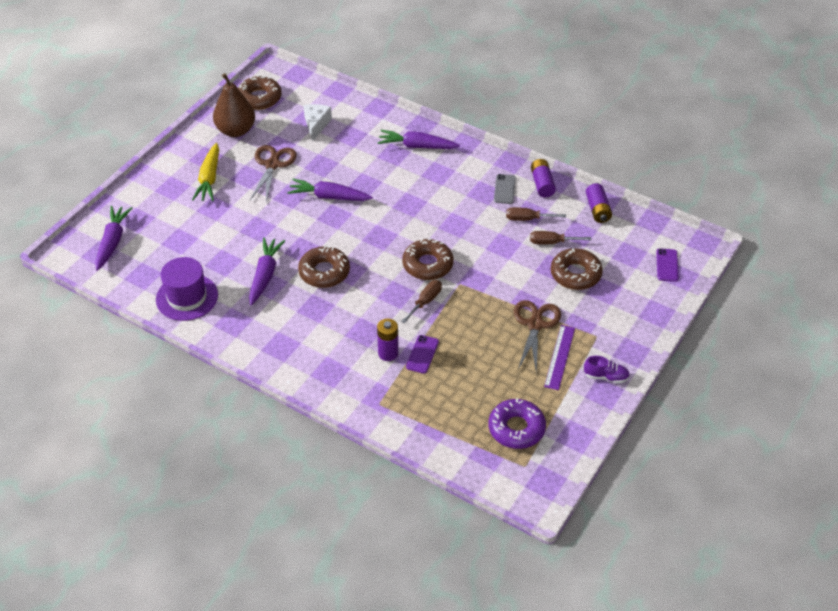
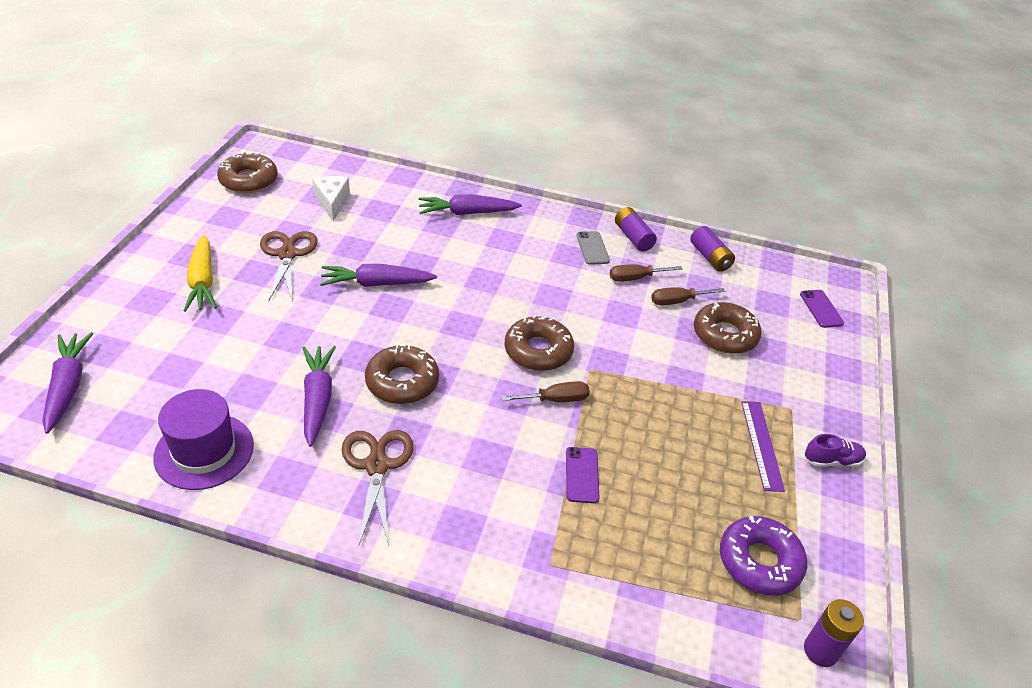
camera: 20 degrees left, 5 degrees down
(236, 130) = (226, 219): brown pear -> none
(388, 353) = (534, 482): purple battery -> purple battery (820, 651)
(425, 301) = (555, 400): brown screwdriver -> brown screwdriver turned 60 degrees clockwise
(535, 324) = (709, 406): brown scissors -> brown scissors (377, 465)

